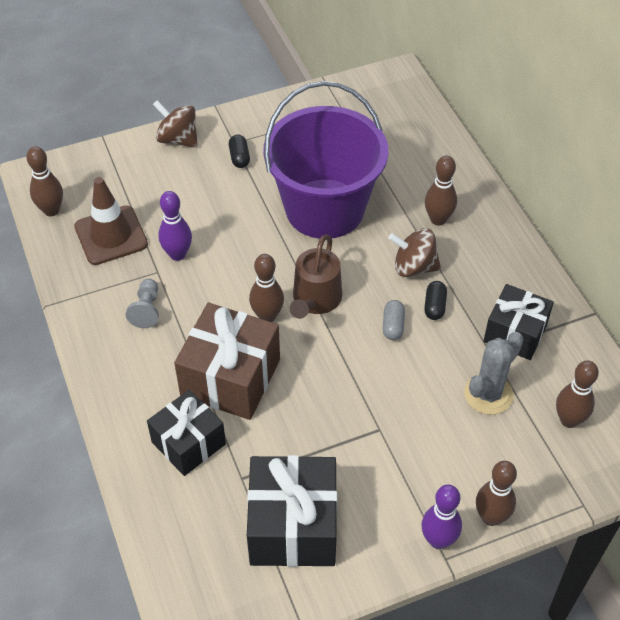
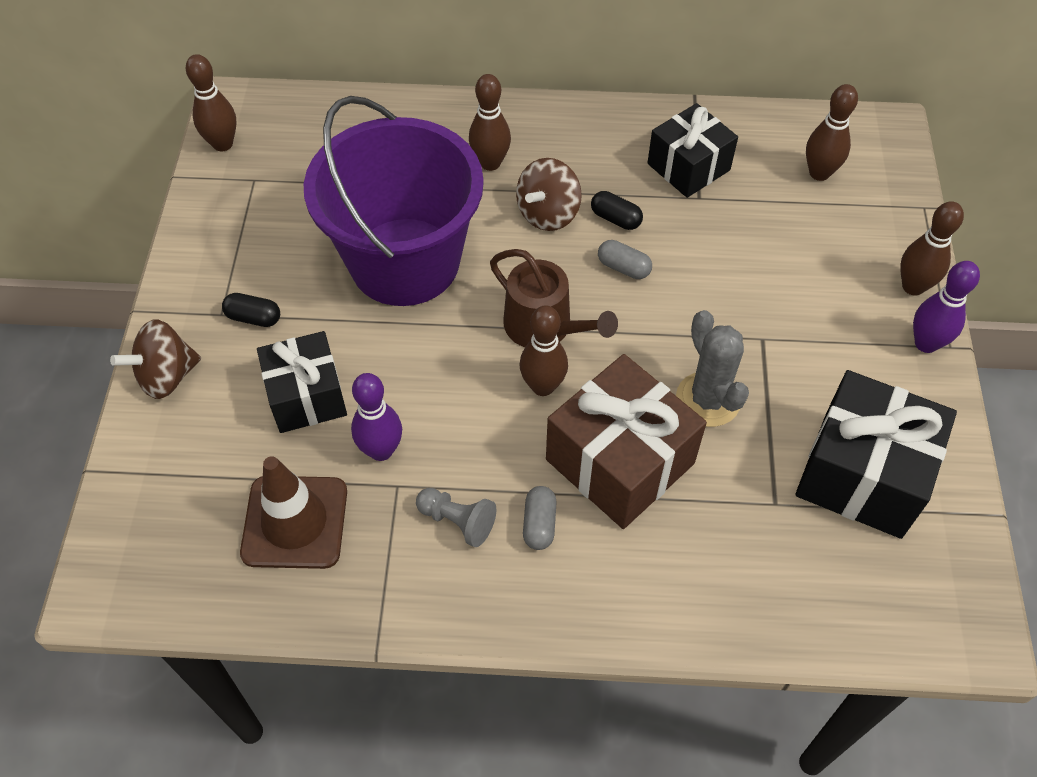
camera: 65 degrees left, 5 degrees up
(51, 210) = (192, 588): brown bowling pin -> brown bowling pin (222, 144)
(164, 351) = (539, 524): none -> grey capsule
(188, 443) = (700, 545): black gift -> black gift (307, 396)
(488, 394) = (758, 223): grey cactus -> grey cactus (708, 399)

